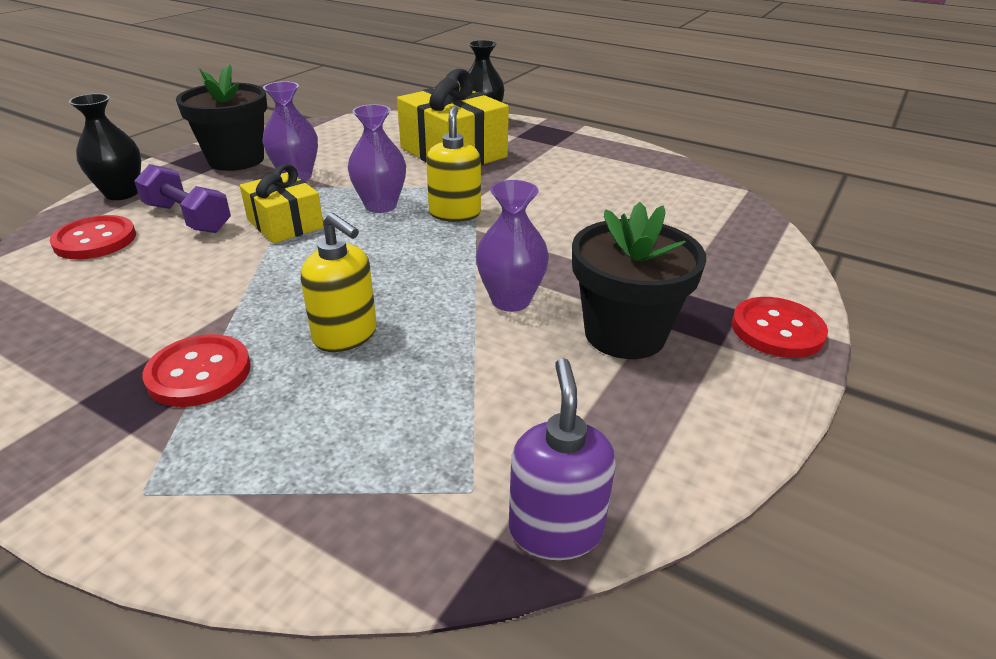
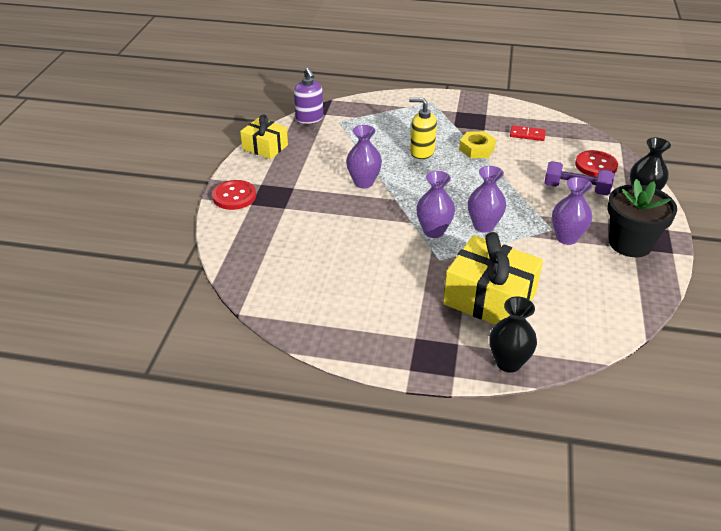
camera: 160 degrees right, 5 degrees up
(93, 320) = (527, 135): none -> red domino
(199, 373) = (459, 128): red button -> none
(233, 314) = (476, 149): none -> yellow nut
(285, 224) = (520, 198): yellow gift -> yellow gift (265, 147)
(455, 213) = (433, 231): yellow soap dispenser -> purple vase
(624, 334) = (305, 179): black flower pot -> none

